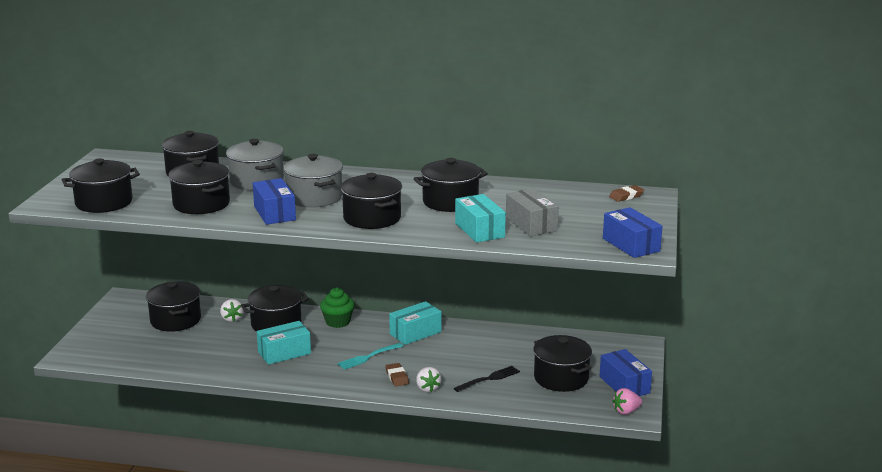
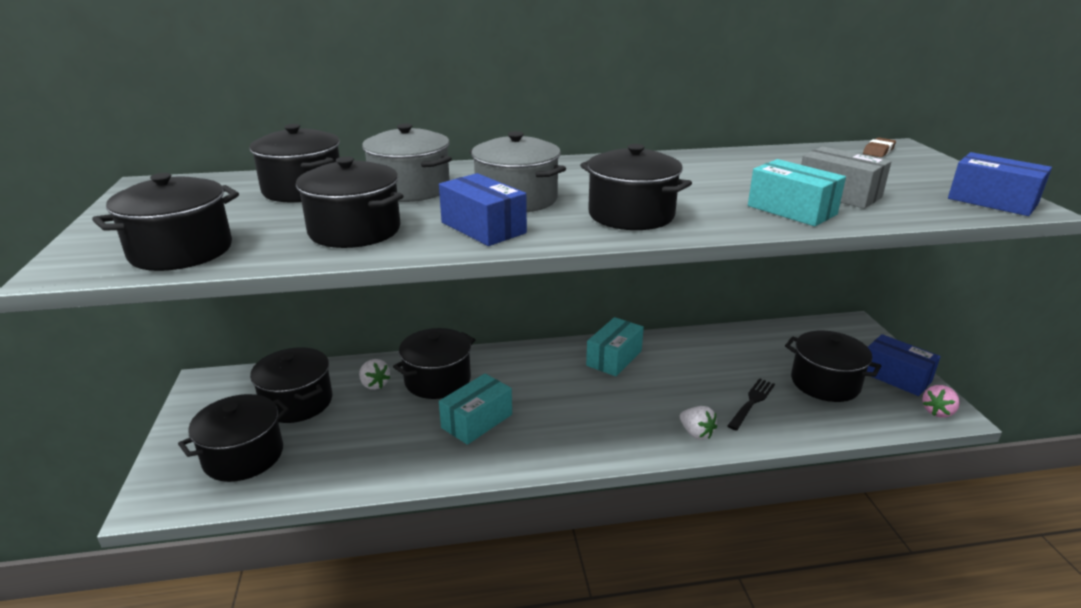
camera: 20 degrees left, 5 degrees up
(338, 322) = (512, 362): green cupcake -> none
(369, 357) = (587, 403): turquoise fork -> none
(397, 377) = (645, 425): brown eraser -> none
(450, 202) = (699, 181): black pot -> black pot (243, 456)

